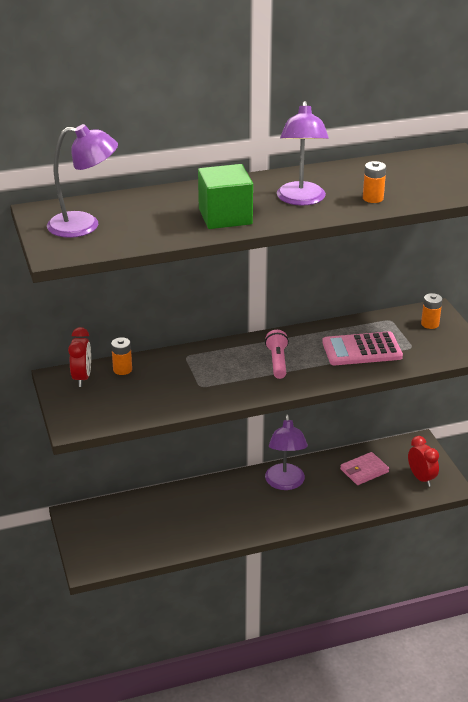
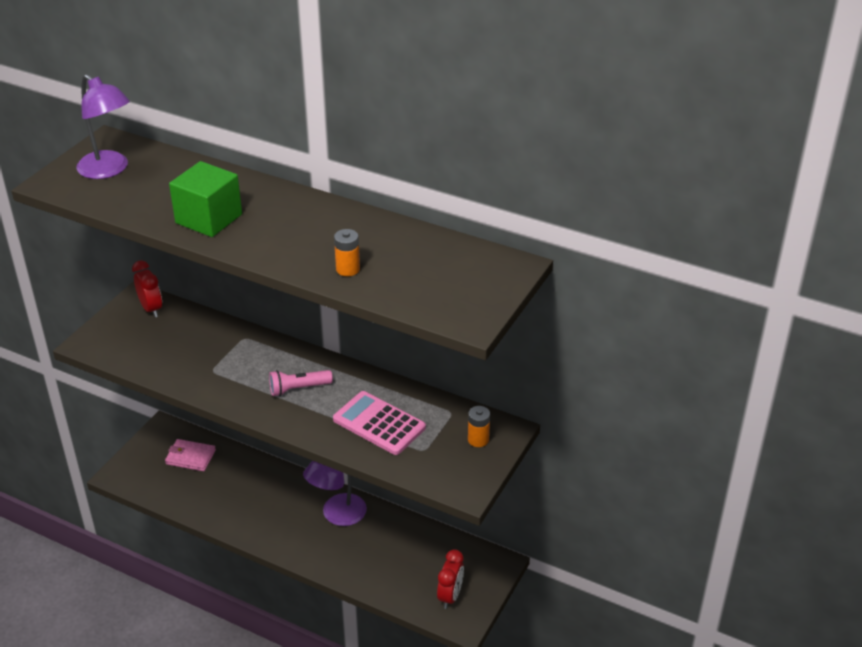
camera: 45 degrees right, 5 degrees up
(82, 378) = (151, 309): red clock -> red clock turned 75 degrees counterclockwise
(122, 369) = (186, 320): orange battery -> none
(277, 362) = (298, 388): pink flashlight -> pink flashlight turned 150 degrees counterclockwise
(301, 200) = (291, 236): purple lamp -> none
(364, 471) = (414, 552): pink wallet -> pink wallet (190, 457)

